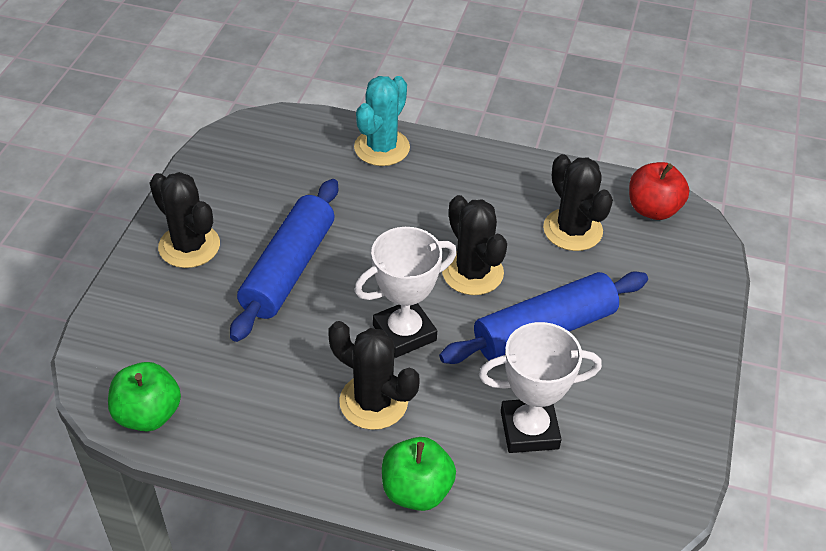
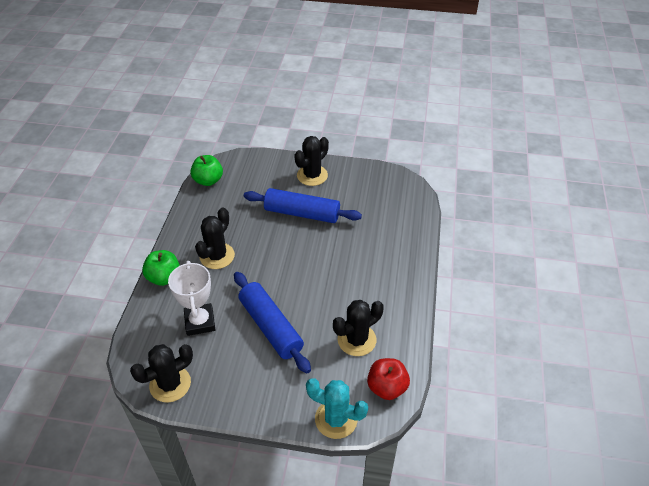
camera: 85 degrees right, 0 degrees up
(382, 148) = (407, 240): turquoise cactus -> turquoise cactus (336, 419)
(404, 333) = (263, 264): white trophy -> none
(472, 272) = (311, 290): black cactus -> black cactus (170, 384)

